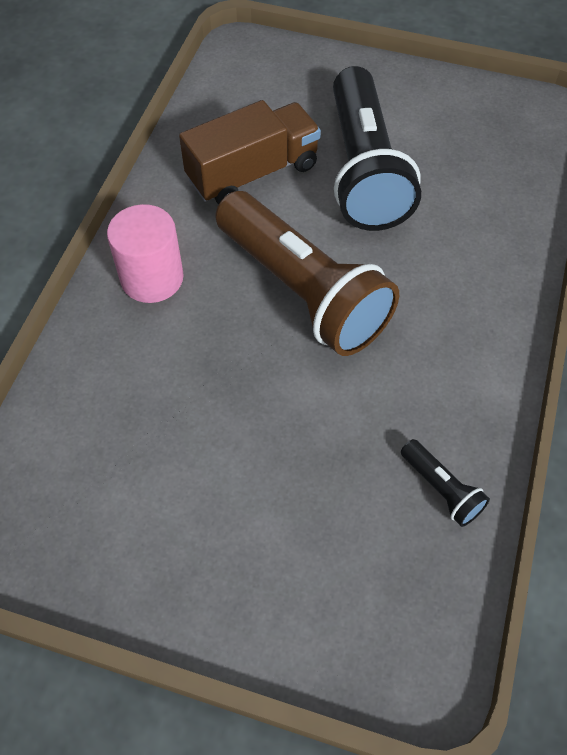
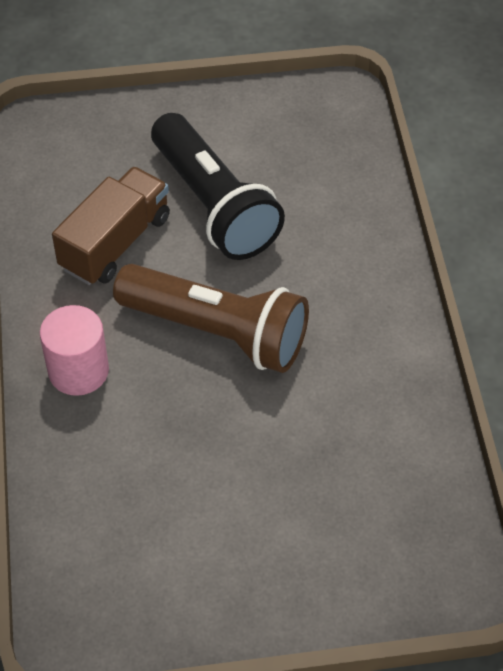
camera: 25 degrees left, 5 degrees down
(441, 489) = (409, 447): black flashlight -> none

